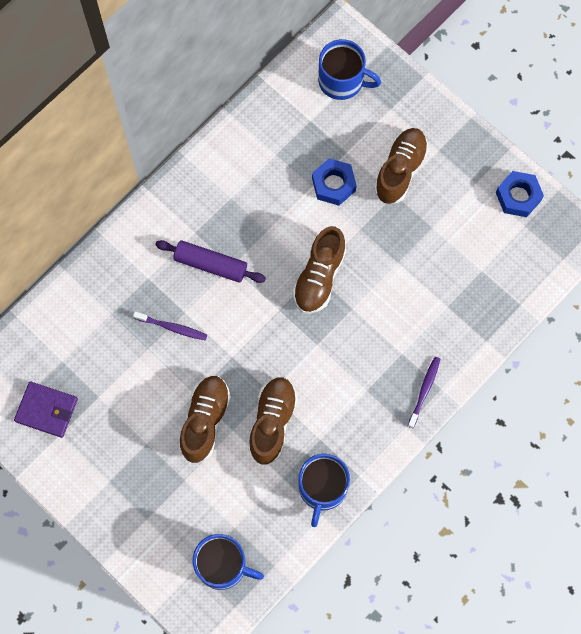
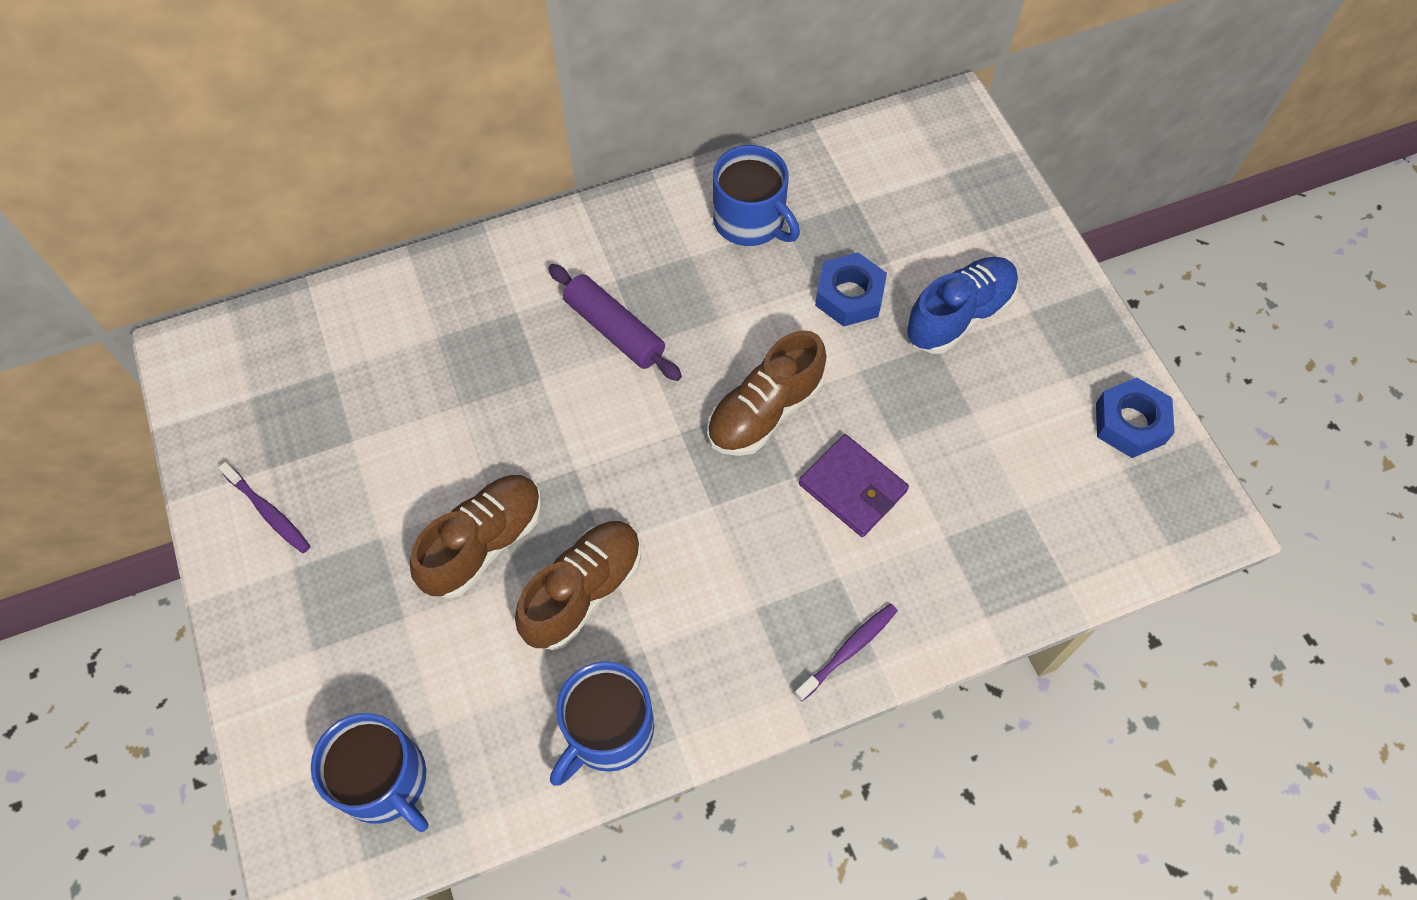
camera: 25 degrees right, 10 degrees down
(46, 410) = (270, 427): purple wallet -> purple wallet (852, 487)
(172, 327) = (511, 391): purple toothbrush -> purple toothbrush (268, 512)
(342, 81) = (927, 170): blue mug -> blue mug (750, 221)
(400, 170) = (959, 316): brown shoe -> blue shoe

